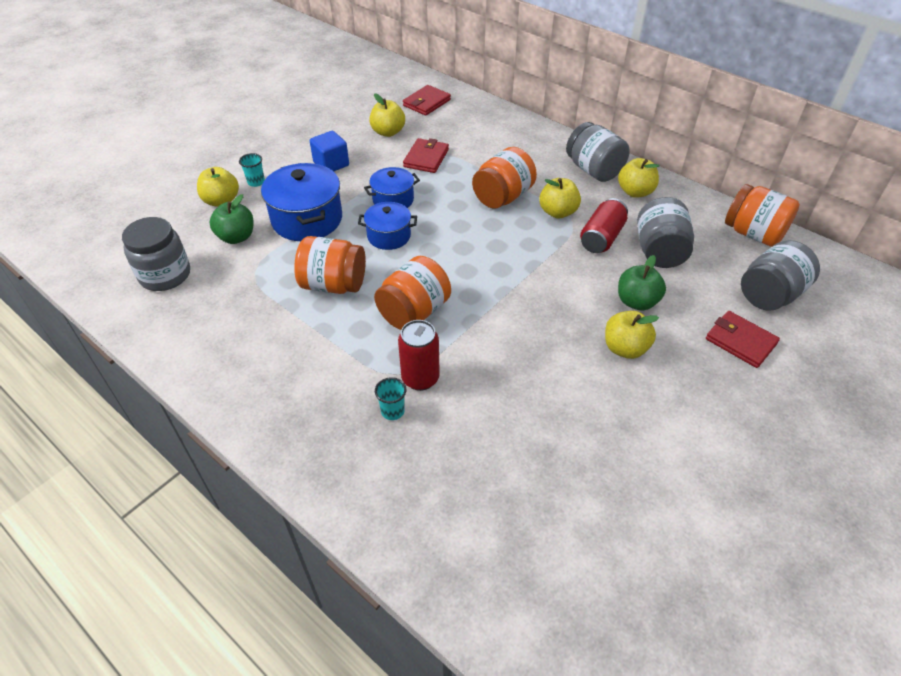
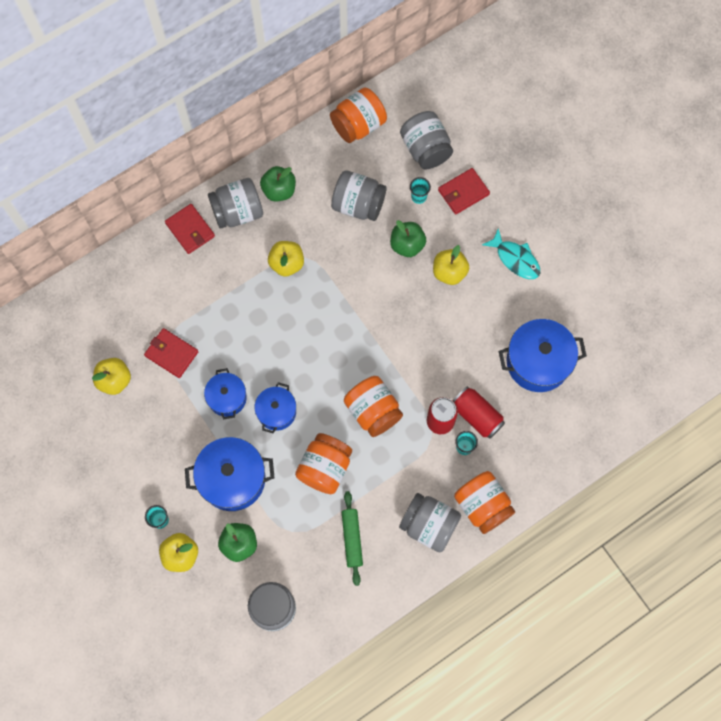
camera: 75 degrees left, 25 degrees up
(251, 323) = (352, 539): none -> green rolling pin
(277, 394) = (429, 525): none -> grey jar
(331, 164) = (152, 445): blue cube -> none
(426, 103) = (72, 330): red wallet -> red wallet (190, 230)
(503, 197) = (252, 302): orange jar -> orange jar (482, 505)
(546, 475) = (538, 362): none -> blue pot
(601, 238) = (329, 241): red can -> red can (477, 416)
(635, 192) = (279, 190): yellow apple -> green apple
(685, 416) = (515, 259): none -> turquoise fish
(704, 300) = (419, 196): none -> turquoise cup

